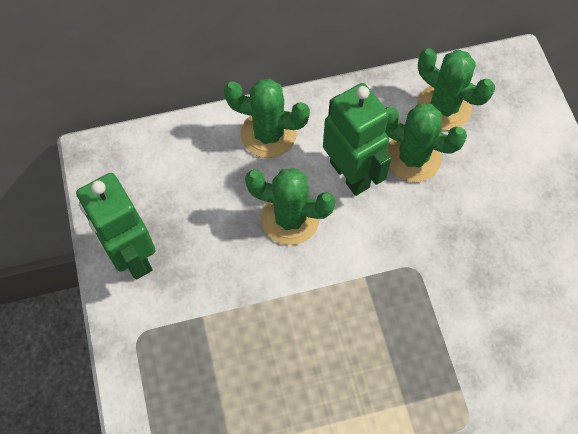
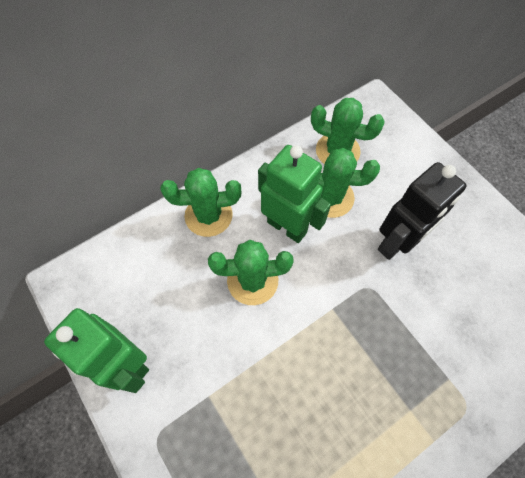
camera: 20 degrees left, 0 degrees up
(467, 232) = (396, 243): none -> black robot

